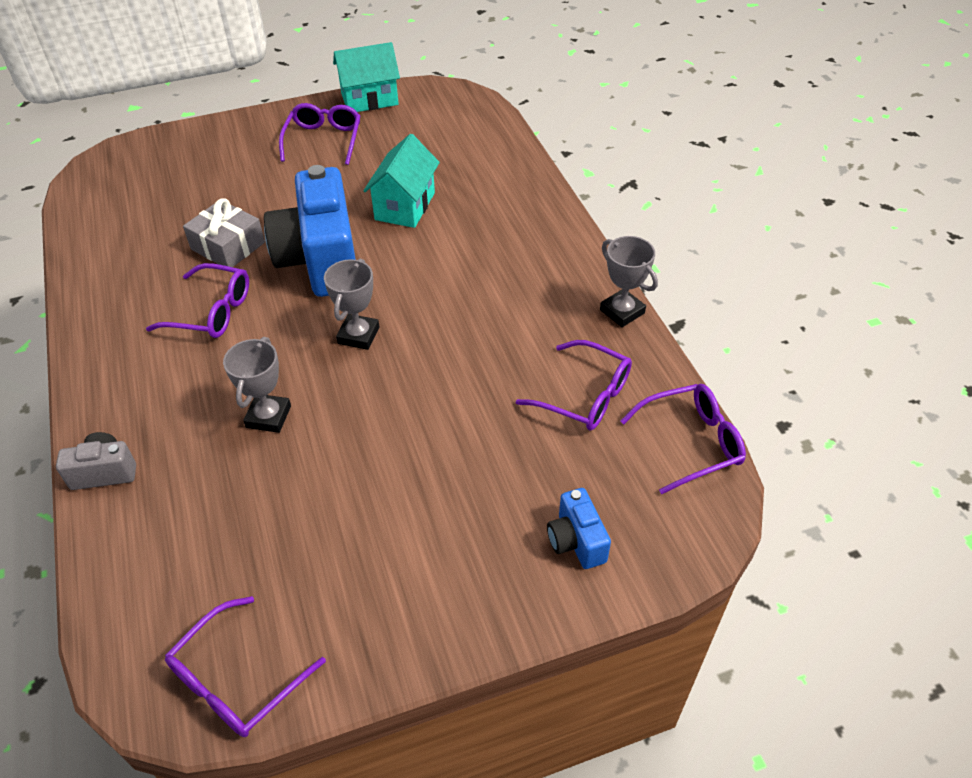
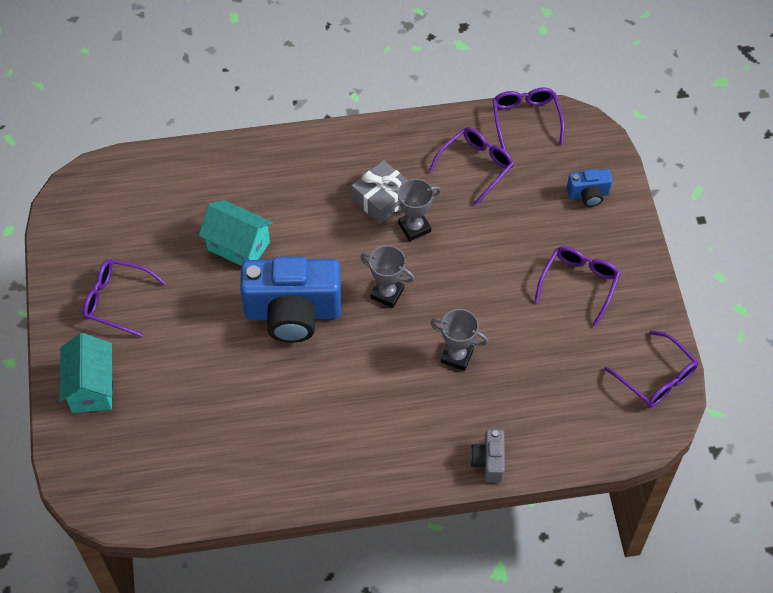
camera: 80 degrees left, 10 degrees up
(212, 312) = (336, 394): purple glasses -> purple glasses (579, 284)
(228, 246) = (254, 382): grey gift -> grey gift (381, 198)
(369, 99) = (60, 257): turquoise house -> turquoise house (92, 387)
(622, 311) = (401, 127): grey trophy -> grey trophy (414, 227)

